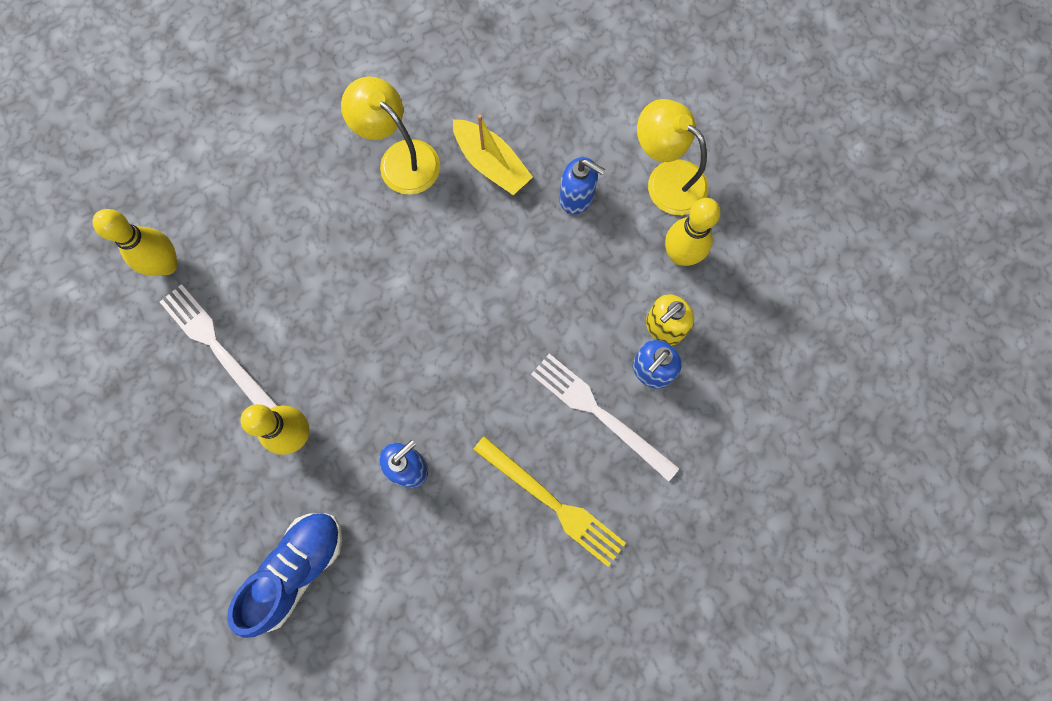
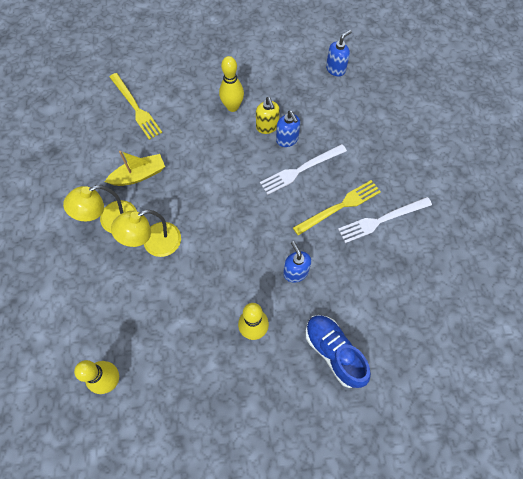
camera: 70 degrees left, 10 degrees down
(217, 347) = (180, 362): white fork -> white fork (382, 220)
(577, 197) = (179, 141): blue soap dispenser -> blue soap dispenser (335, 69)
(613, 104) = (136, 108): none -> yellow fork
(666, 179) = (189, 99): yellow lamp -> yellow lamp (154, 243)

